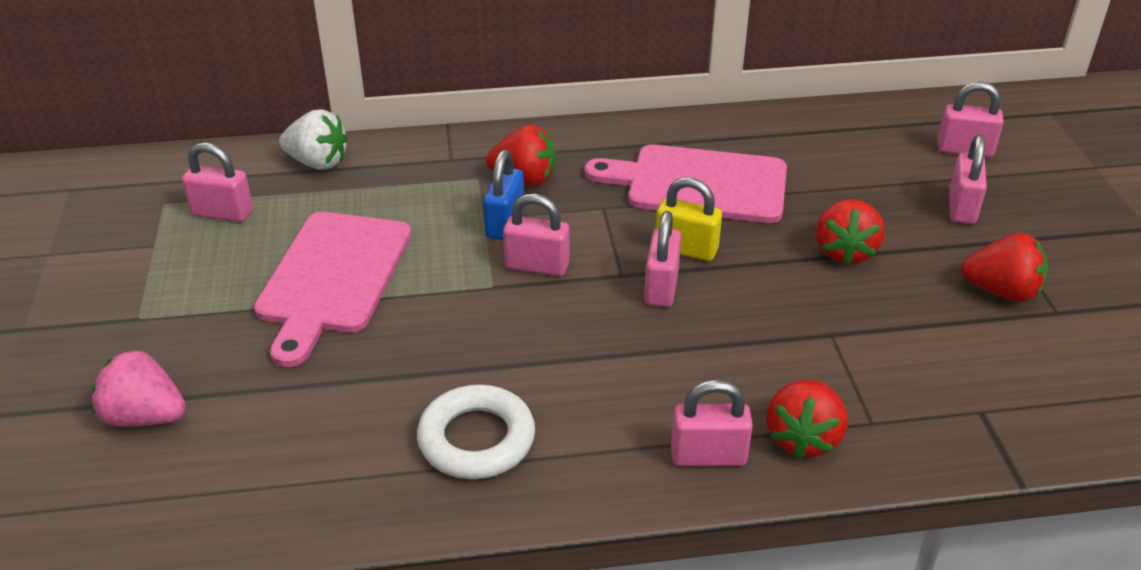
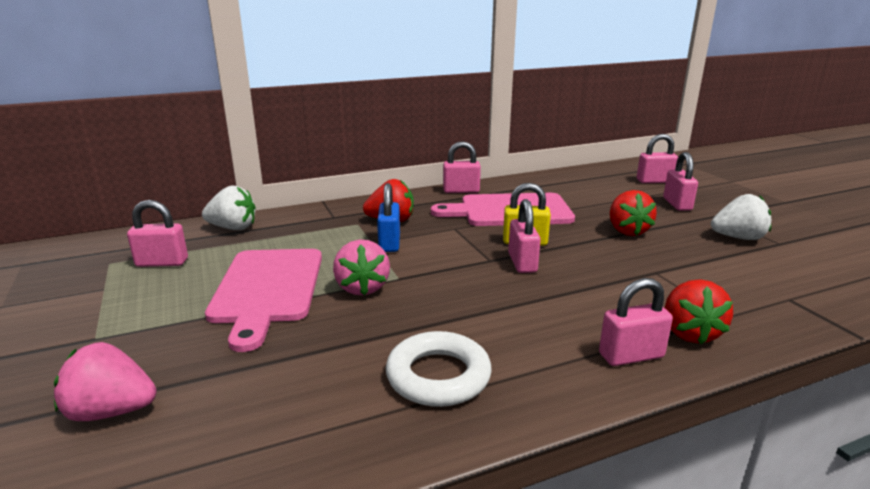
camera: 15 degrees left, 15 degrees down
(442, 295) = (362, 288): none -> pink strawberry
(537, 266) = (426, 262): pink padlock -> pink padlock (461, 191)
(1001, 291) = (738, 238): red strawberry -> white strawberry

